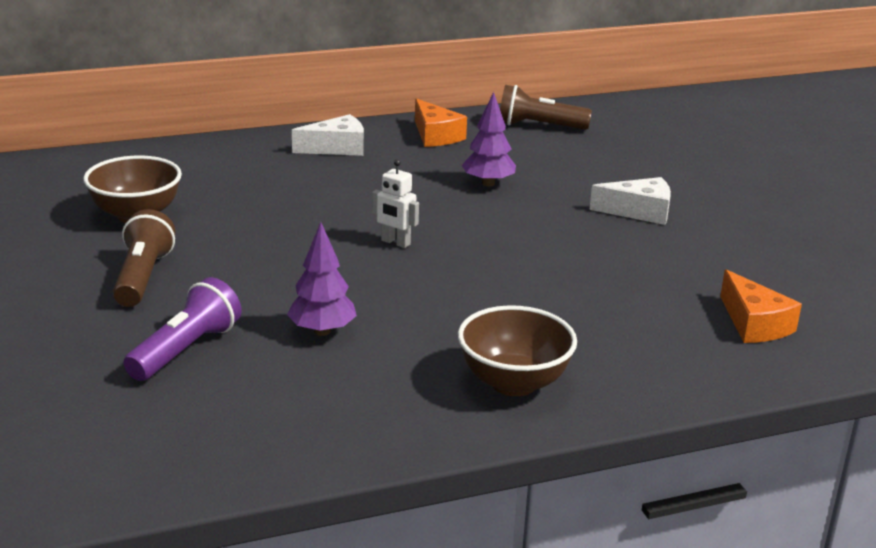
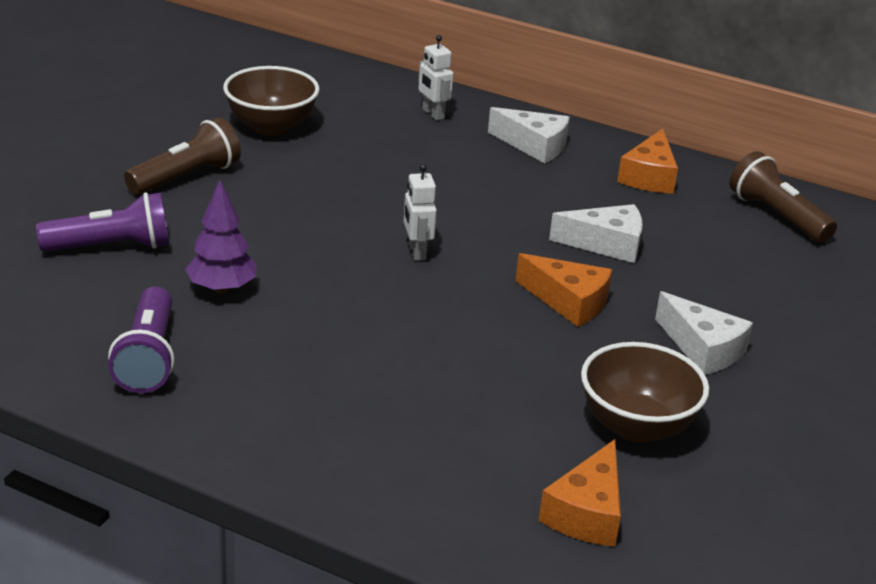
camera: 45 degrees right, 5 degrees up
(234, 157) = (433, 114): none -> white robot
(365, 400) = (148, 358): none -> purple flashlight
(488, 183) = (606, 244): purple tree -> white cheese
(513, 383) = (274, 417): brown bowl -> brown bowl (636, 426)
(532, 224) = (568, 302): none -> orange cheese

